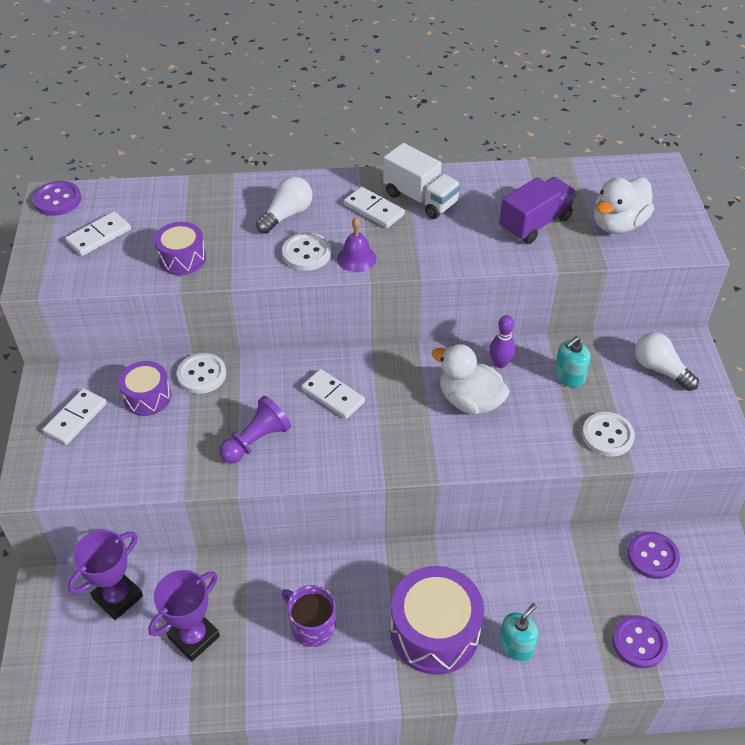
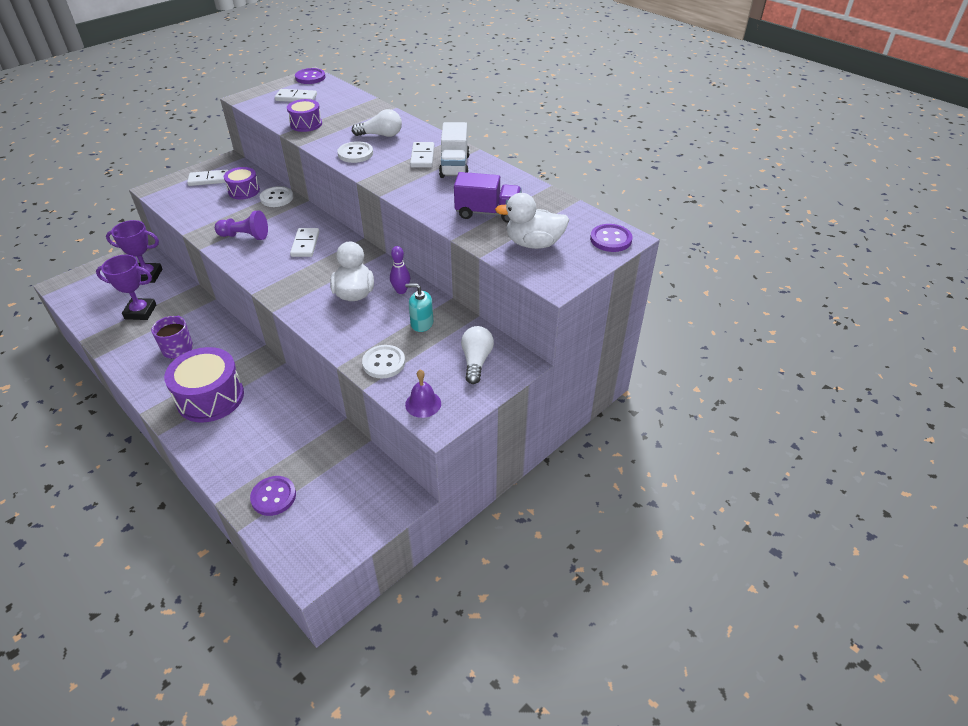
camera: 50 degrees right, 5 degrees down
(356, 258) = (371, 169): purple bell -> purple bell (423, 404)
(516, 645) = (226, 438): turquoise soap dispenser -> none
(652, 556) = (356, 471): purple button -> purple button (610, 239)

